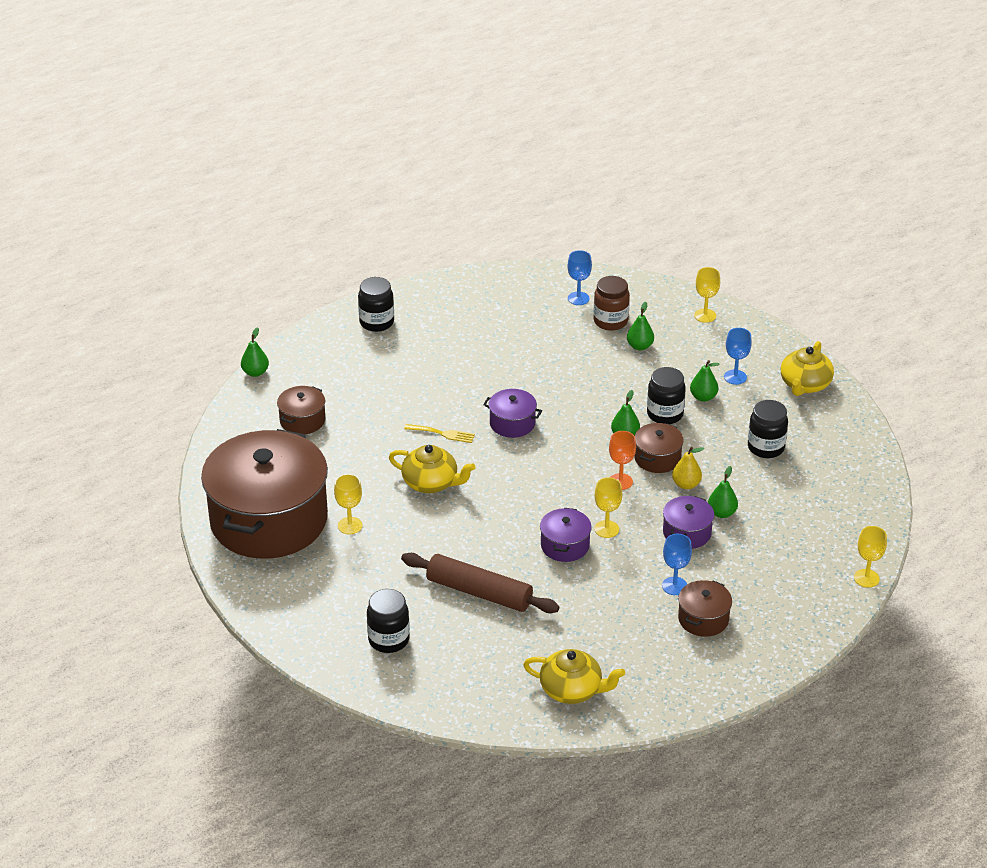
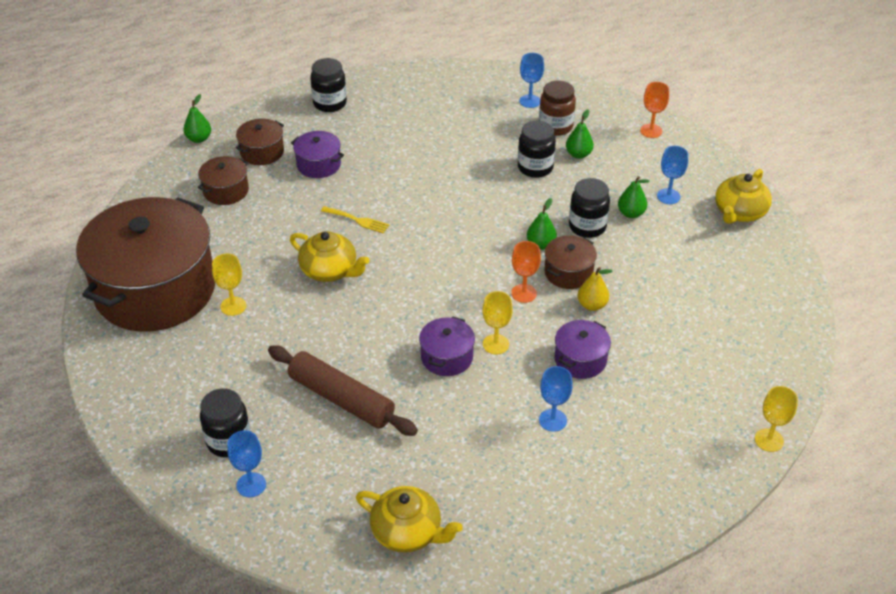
camera: 10 degrees right, 5 degrees up
(422, 672) = (251, 485): none -> blue goblet
(512, 423) = (430, 218): purple pot -> purple pot (318, 164)
(703, 619) = (575, 464): brown pot -> brown pot (262, 152)
(705, 315) = (651, 131): yellow goblet -> orange goblet
(722, 513) = (623, 342): green pear -> none
(766, 447) = (685, 275): black jar -> black jar (535, 168)

